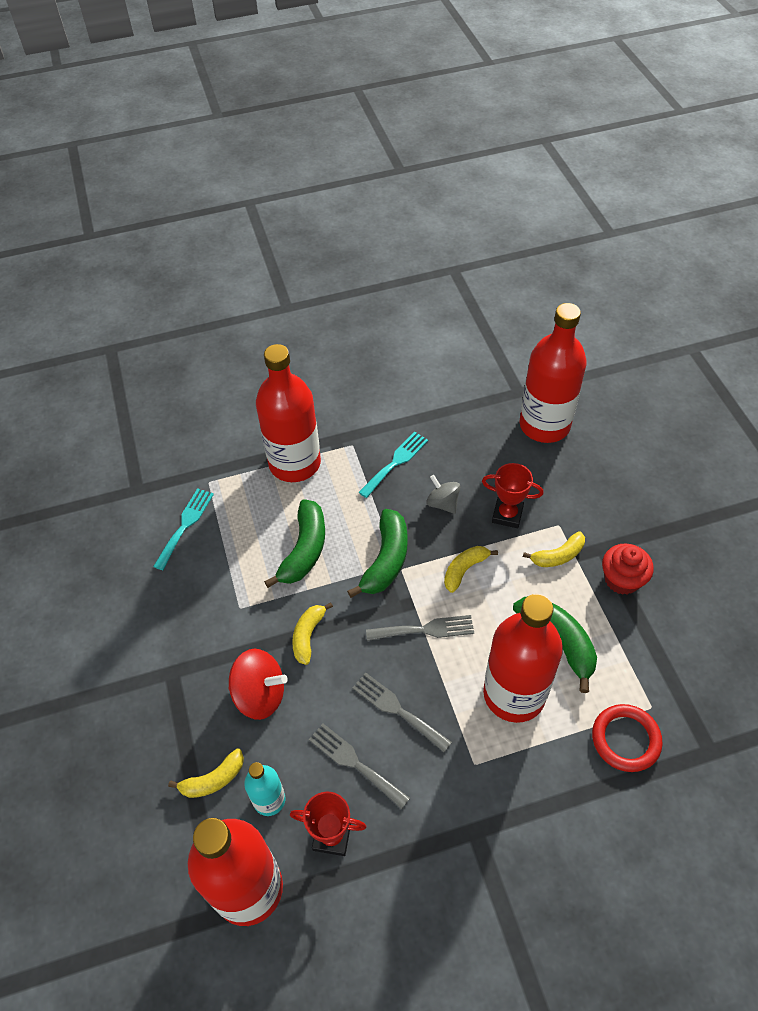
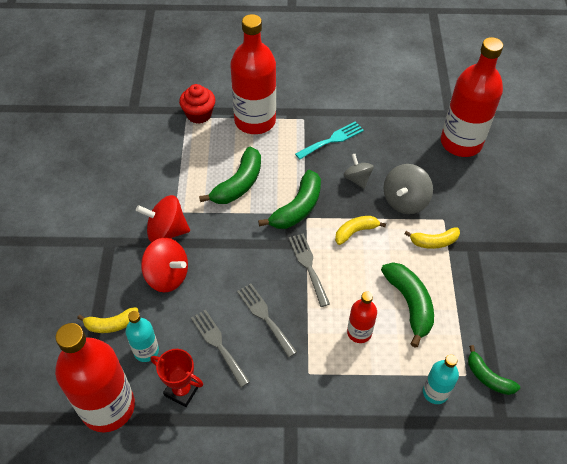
camera: 15 degrees right, 0 degrees up
(185, 525) = (158, 143): turquoise fork -> none
(238, 637) = (166, 231): none -> red spinning top
(308, 636) = (218, 245): yellow banana -> none
(425, 629) = (308, 266): grey fork -> grey fork turned 120 degrees counterclockwise
(507, 515) = (405, 201): red trophy -> grey spinning top
(514, 694) = (359, 332): red bottle -> red bottle, size x0.49
(622, 579) = (479, 273): red cupcake -> red cupcake (199, 114)
(625, 739) = (435, 392): red ring -> turquoise bottle
(676, 702) = (488, 377): none -> green banana

